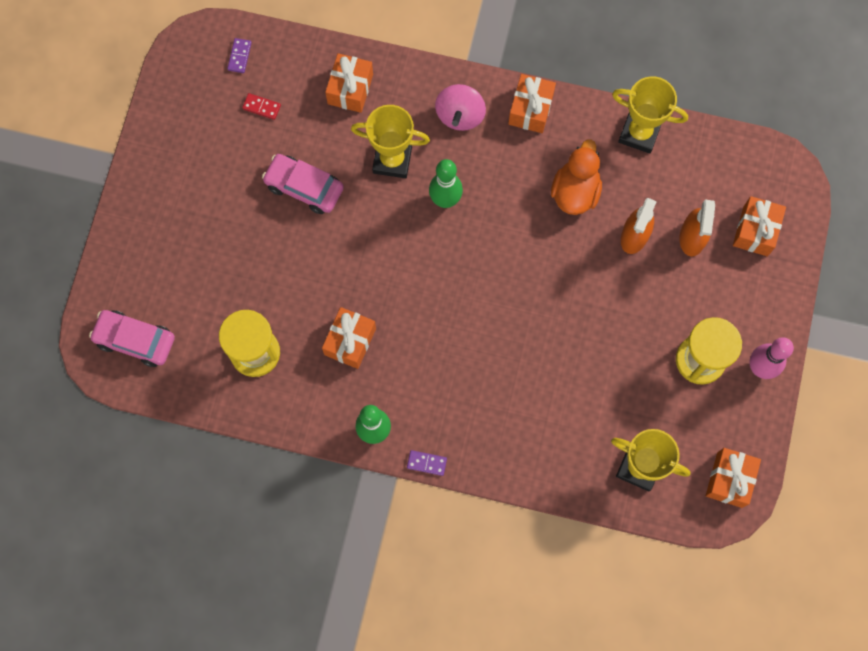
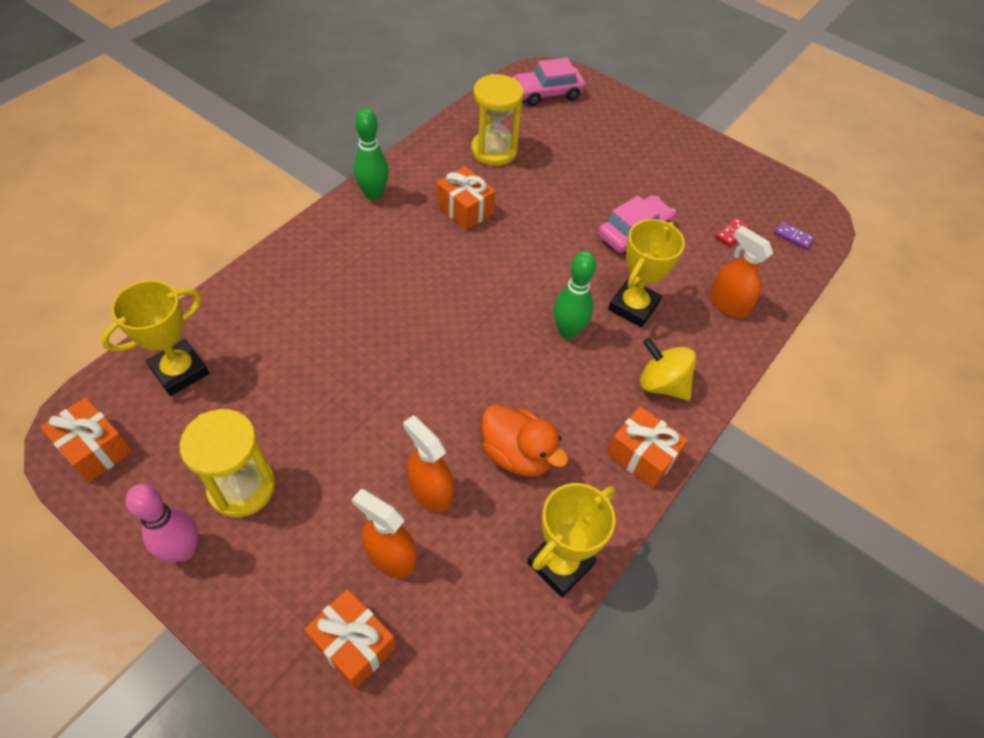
camera: 110 degrees right, 20 degrees down
(135, 340) = (547, 93): pink car -> pink car turned 150 degrees counterclockwise
(350, 89) = (728, 304): orange gift -> orange spray bottle
(426, 463) = (319, 216): purple domino -> none
(460, 115) = (661, 384): pink spinning top -> yellow spinning top

